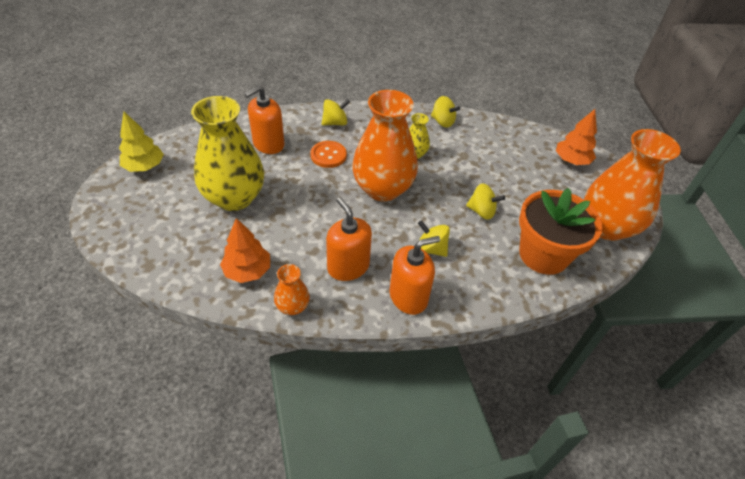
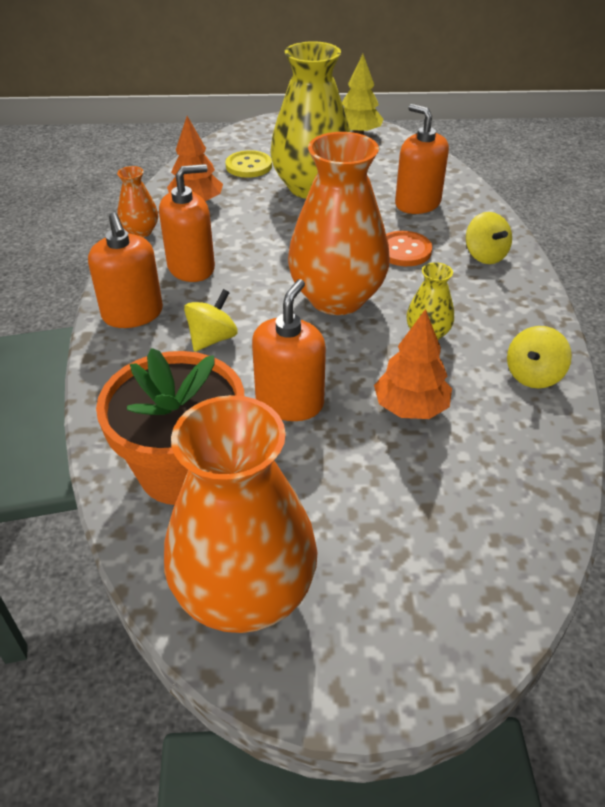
camera: 95 degrees right, 5 degrees down
(186, 238) = (249, 166): none -> yellow button
(481, 211) = (289, 402): yellow spinning top -> orange soap dispenser
(571, 160) = (459, 577): orange tree -> orange tree (410, 407)

